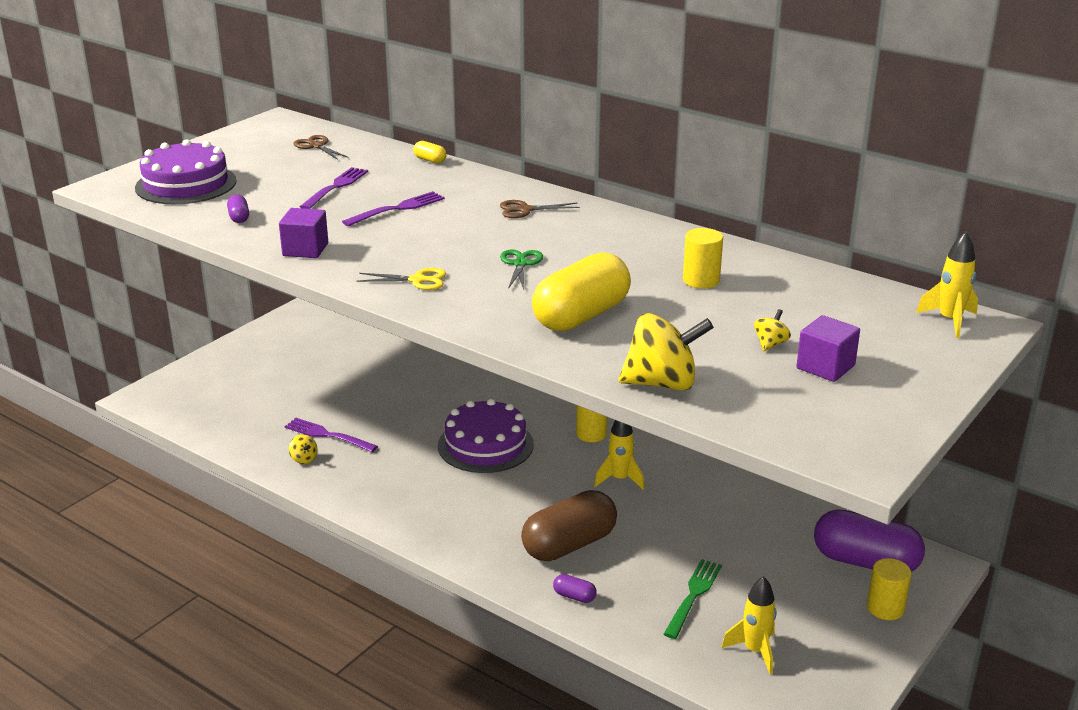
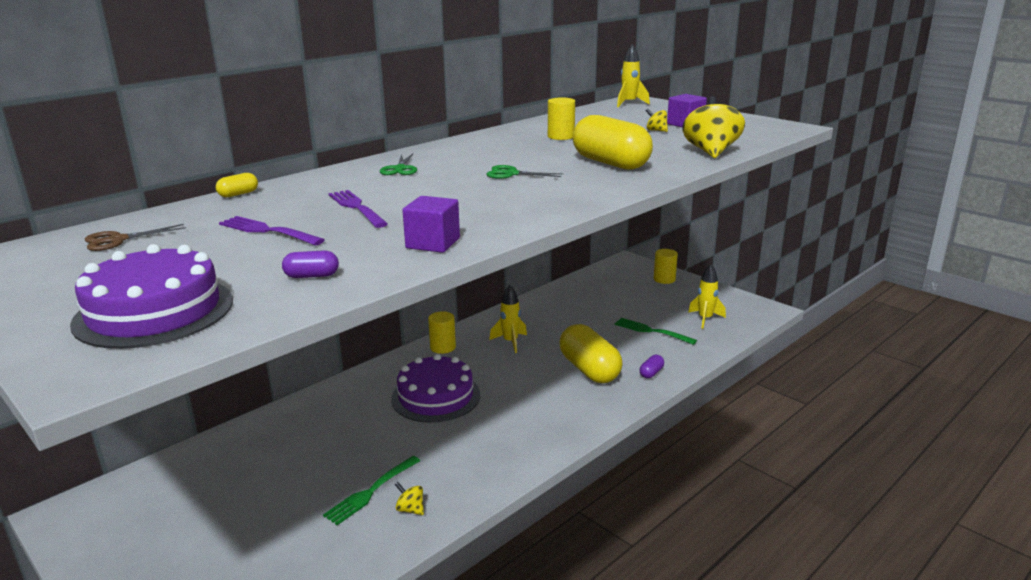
camera: 80 degrees left, 5 degrees down
(304, 459) = (410, 509): yellow spinning top -> yellow spinning top turned 120 degrees counterclockwise
(327, 435) = (371, 491): purple fork -> green fork
(417, 280) = (529, 203): yellow scissors -> none
(525, 210) = (400, 169): brown scissors -> green scissors
(569, 545) = (589, 370): brown capsule -> yellow capsule
(865, 562) = (621, 278): purple capsule -> none

